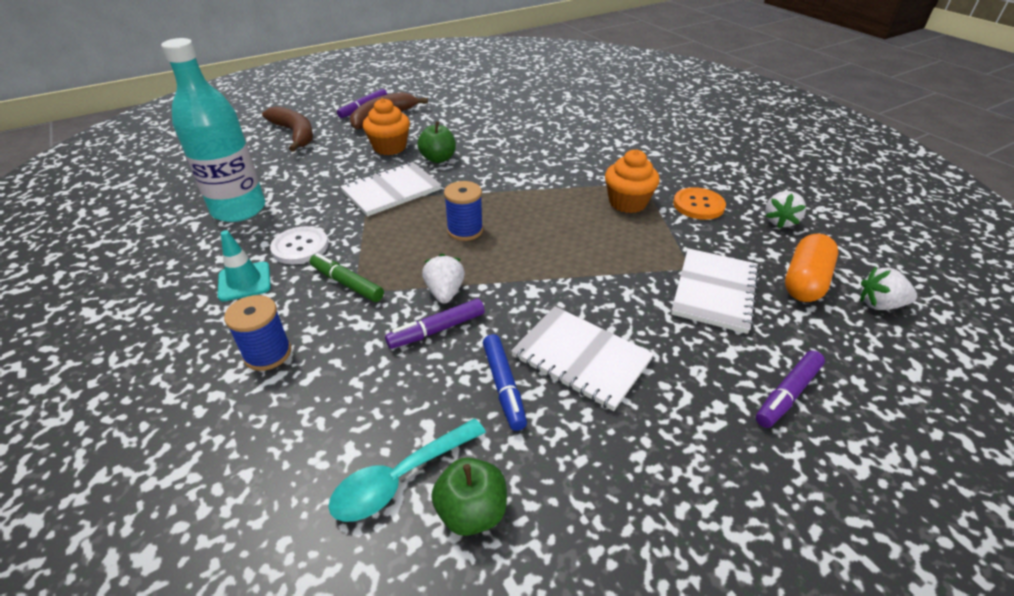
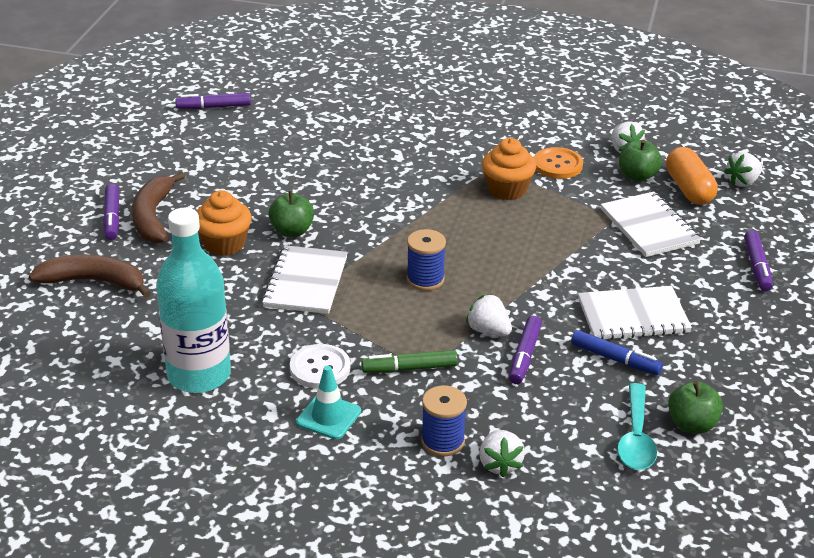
camera: 45 degrees left, 5 degrees down
(266, 406) = (500, 464): none -> white strawberry
(515, 80) = (214, 107): none -> purple marker
(763, 246) = (637, 176): none -> green apple

